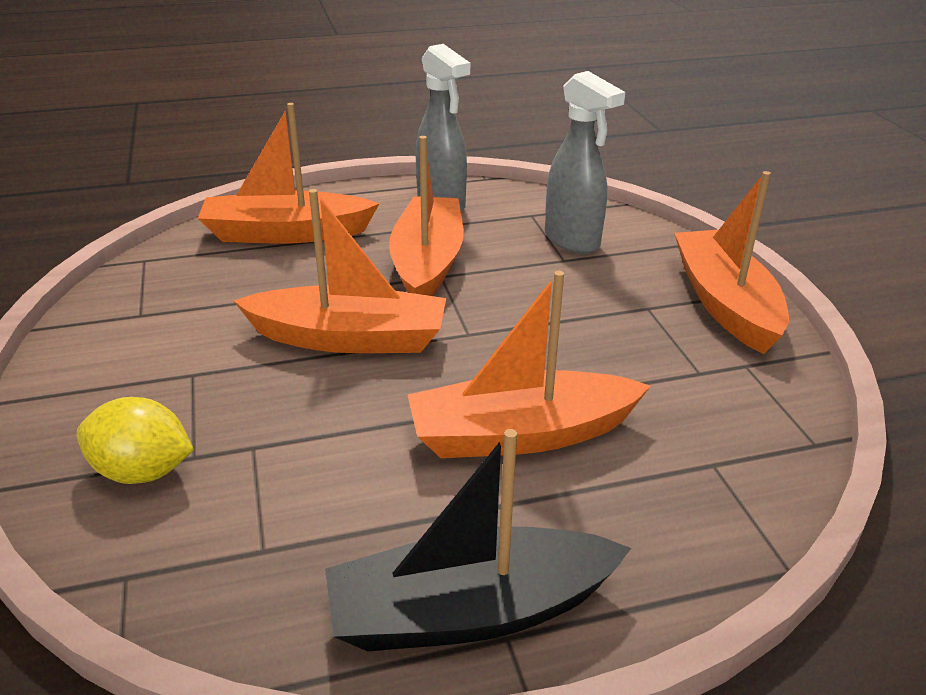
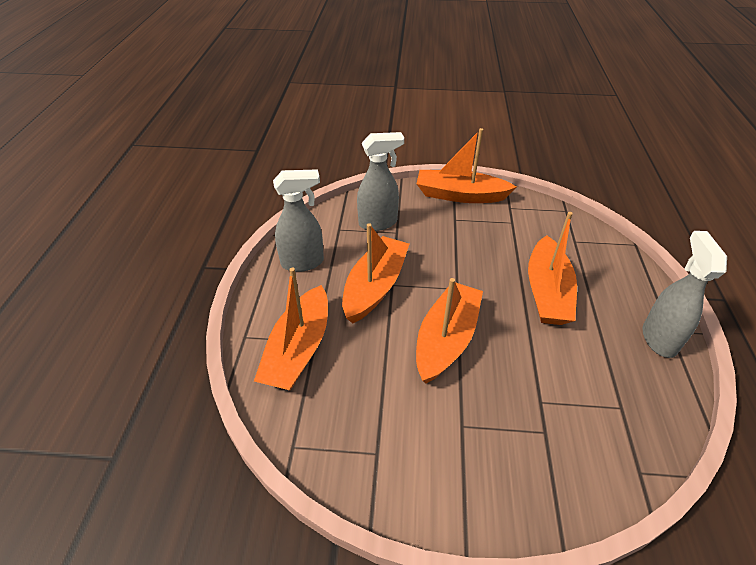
camera: 70 degrees left, 10 degrees up
(143, 471) = (556, 459): yellow lemon -> none
(427, 263) = (375, 287): orange boat -> orange boat turned 90 degrees clockwise
(470, 611) = (658, 338): black boat -> grey spray bottle

